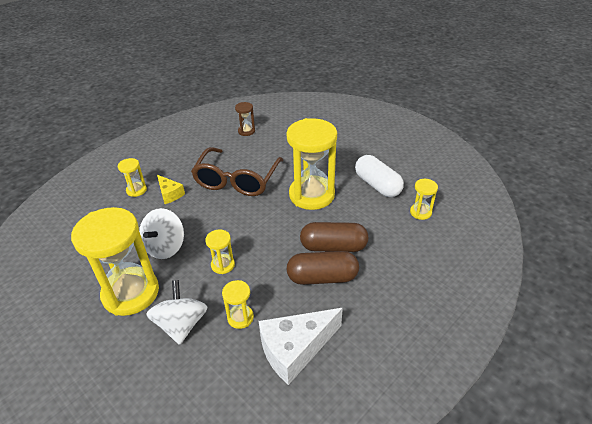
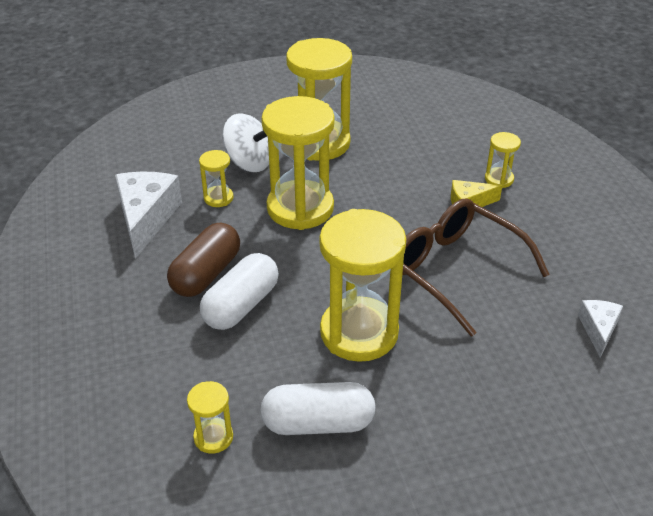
camera: 120 degrees right, 0 degrees up
(165, 247) = (367, 177): white spinning top -> none
(223, 265) = (300, 208): yellow hourglass -> yellow hourglass, size x2.23
(246, 131) = (598, 329): brown hourglass -> white cheese
(333, 247) = (241, 305): brown capsule -> white capsule

